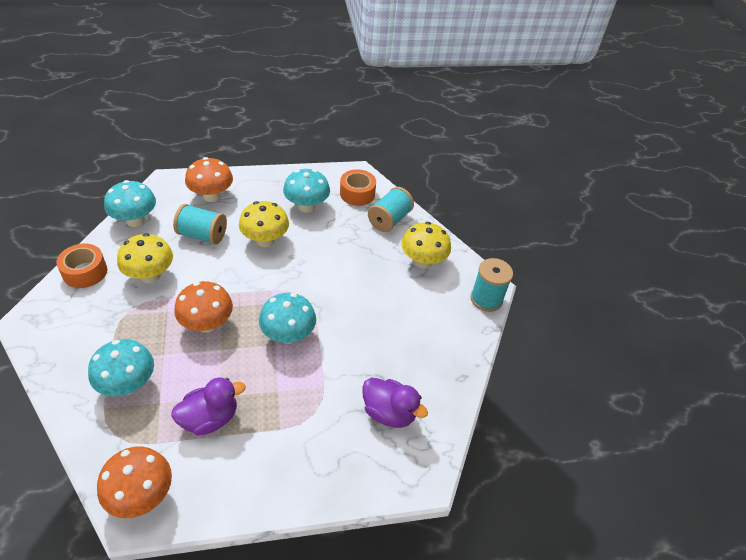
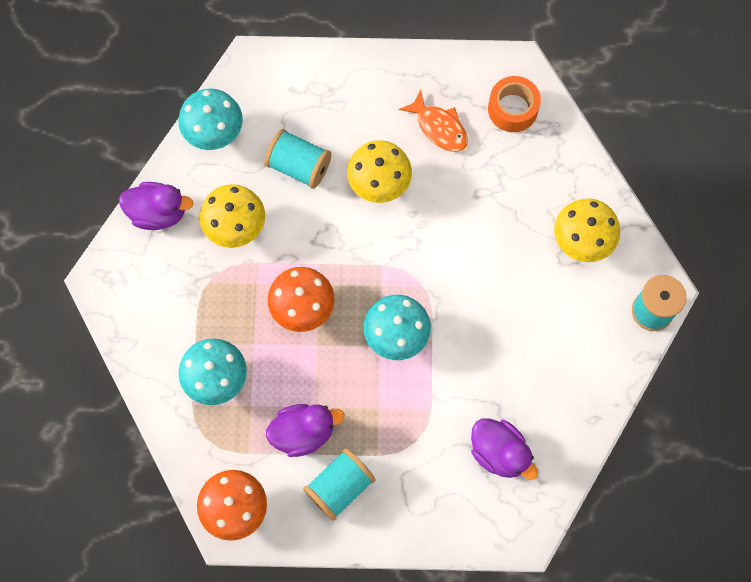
camera: 15 degrees right, 25 degrees up
(85, 272) = (158, 213): orange tape -> purple duck
(212, 196) = (312, 96): orange mushroom -> none
(306, 206) = (439, 127): turquoise mushroom -> orange fish
(389, 220) = (550, 163): turquoise spool -> turquoise spool (340, 487)

